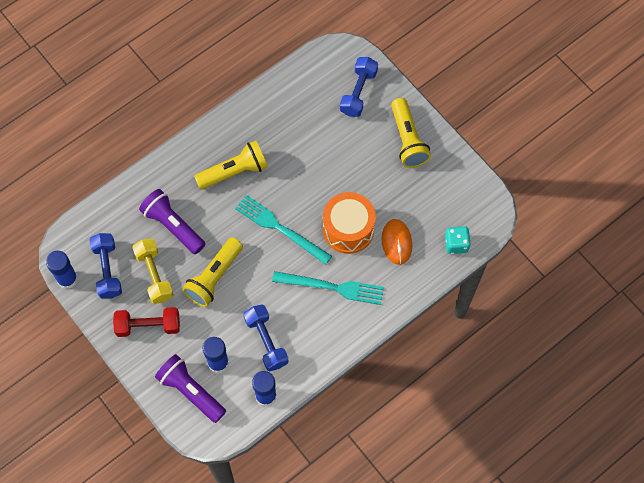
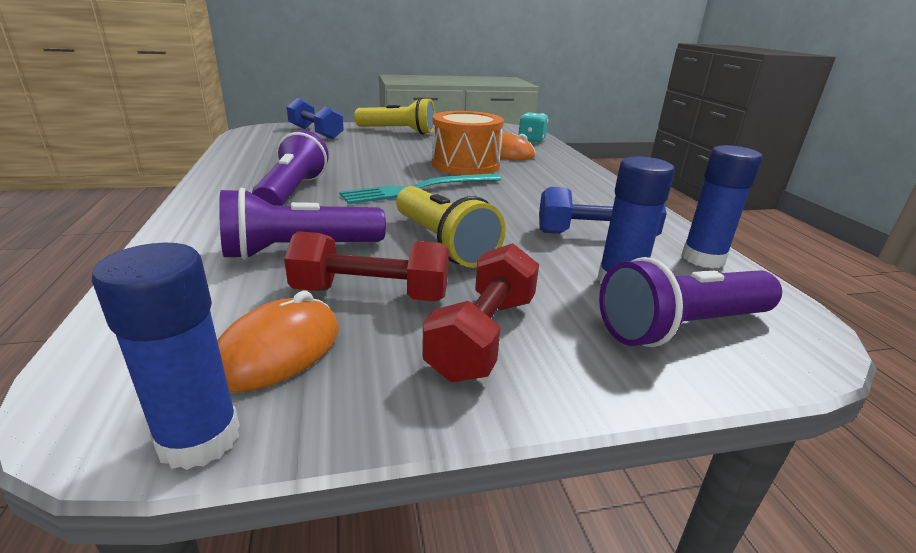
camera: 65 degrees left, 40 degrees down
(107, 270) = (278, 351): blue dumbbell -> orange mouse
(154, 275) = (371, 294): yellow dumbbell -> red dumbbell
(234, 171) = (293, 192): yellow flashlight -> purple flashlight
(332, 287) = (536, 185): turquoise fork -> none

